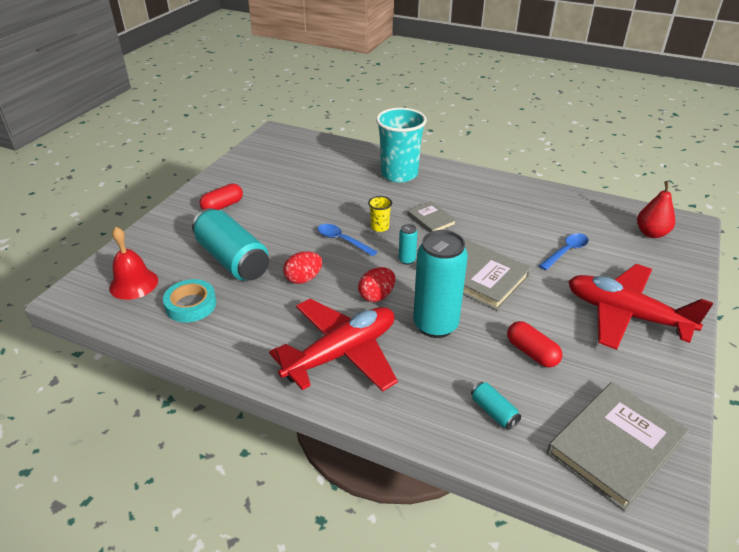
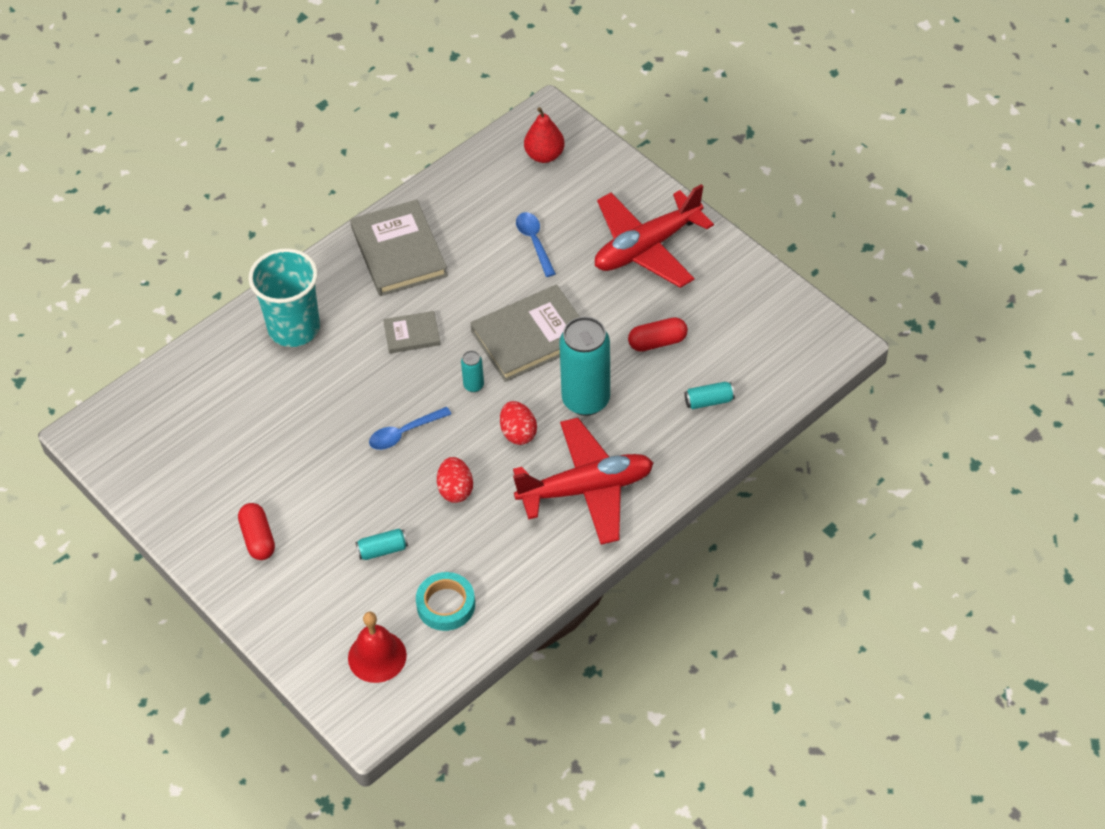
camera: 65 degrees left, 15 degrees up
(232, 259) = (382, 550): turquoise can -> turquoise can, size x0.43
(341, 353) = (586, 489): red plane -> red plane turned 90 degrees clockwise
(379, 227) = (398, 388): yellow cup -> none
(615, 446) = (778, 338): grey book -> grey book (399, 252)

